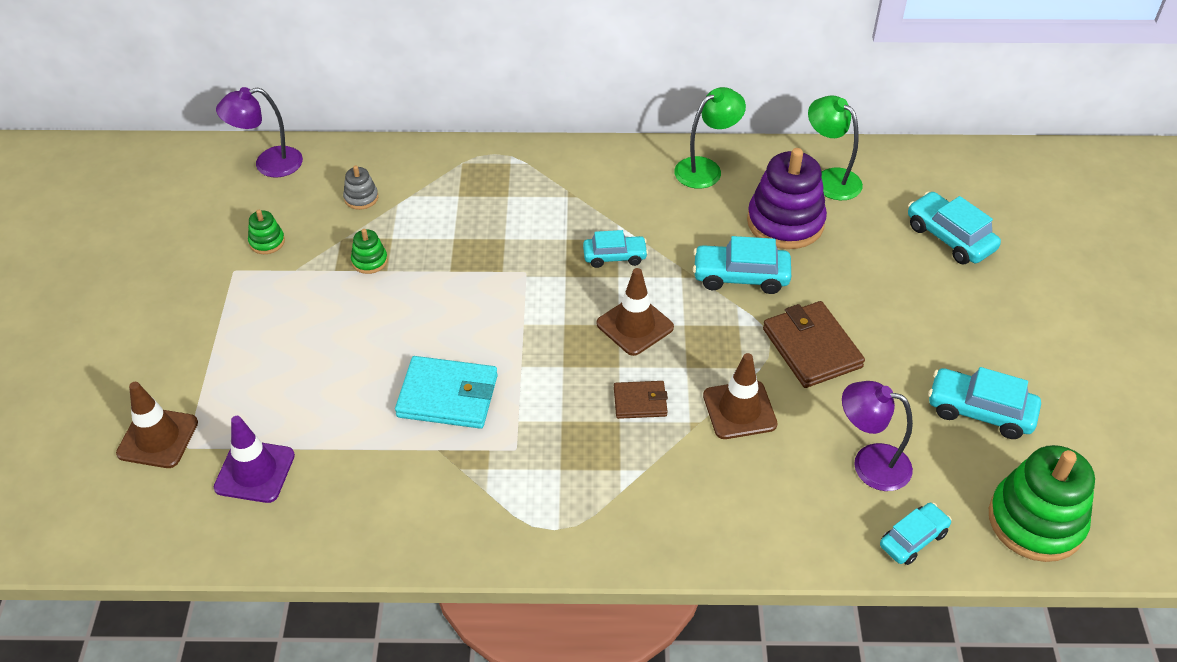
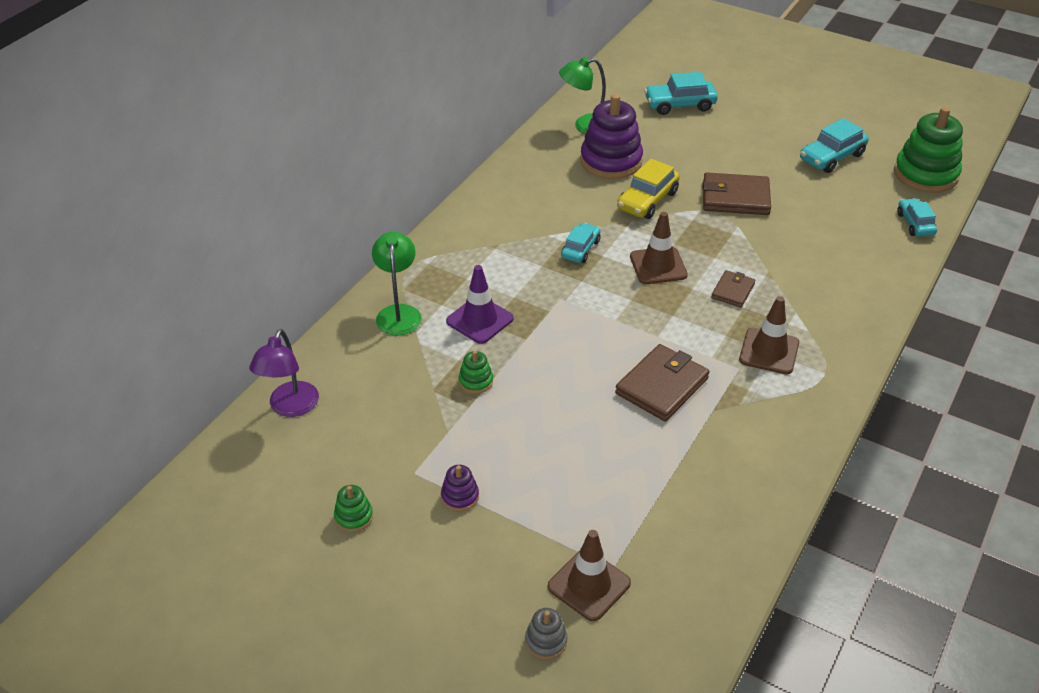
camera: 60 degrees left, 5 degrees down
(221, 310) = (460, 496): none -> purple stacking toy
(255, 471) = (669, 528): purple traffic cone -> purple traffic cone (479, 320)
(267, 242) = (396, 439): green stacking toy -> green stacking toy (354, 517)
(361, 198) = (392, 361): grey stacking toy -> grey stacking toy (546, 641)
(447, 396) = (662, 386): turquoise wallet -> brown wallet
(706, 169) = (526, 173): green lamp -> green lamp (398, 313)
(739, 410) = (769, 250): brown traffic cone -> brown traffic cone (769, 351)
(740, 276) = (647, 200): turquoise car -> yellow car
(869, 463) = (847, 215): purple lamp -> none

